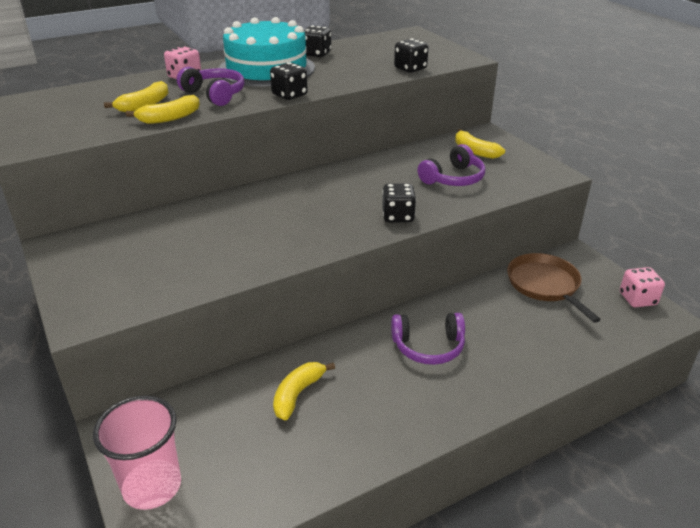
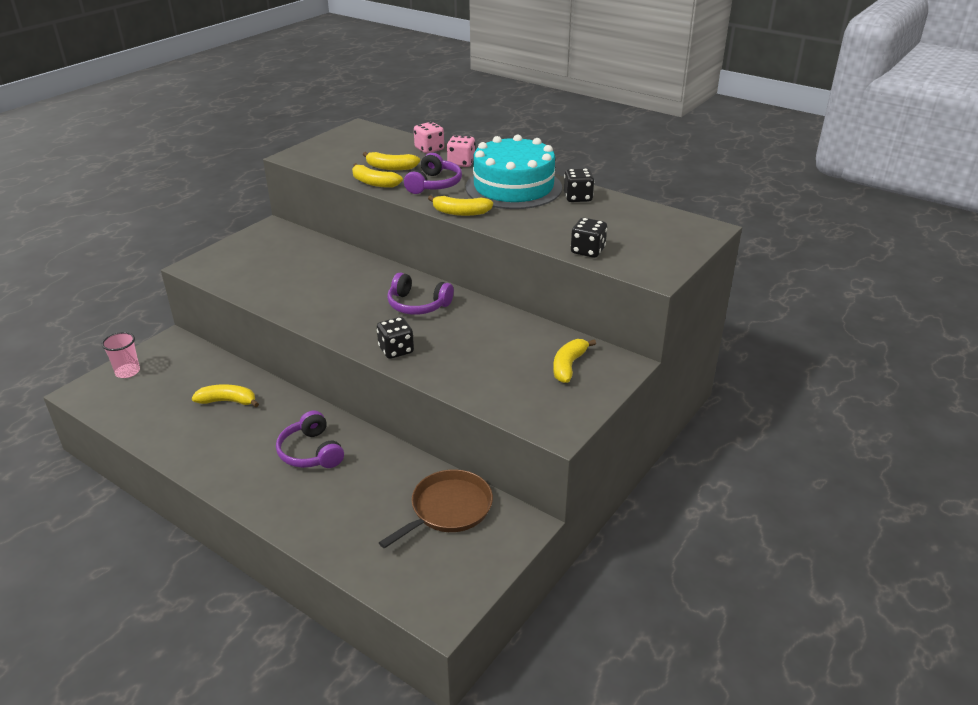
camera: 65 degrees right, 0 degrees up
(152, 486) = (127, 372): pink cup -> pink cup, size x0.63
(289, 95) = (460, 212): black dice -> yellow banana
(453, 178) = (493, 365): purple headphones -> purple headphones (417, 305)
(637, 299) = (463, 587): pink dice -> pink dice (429, 149)

